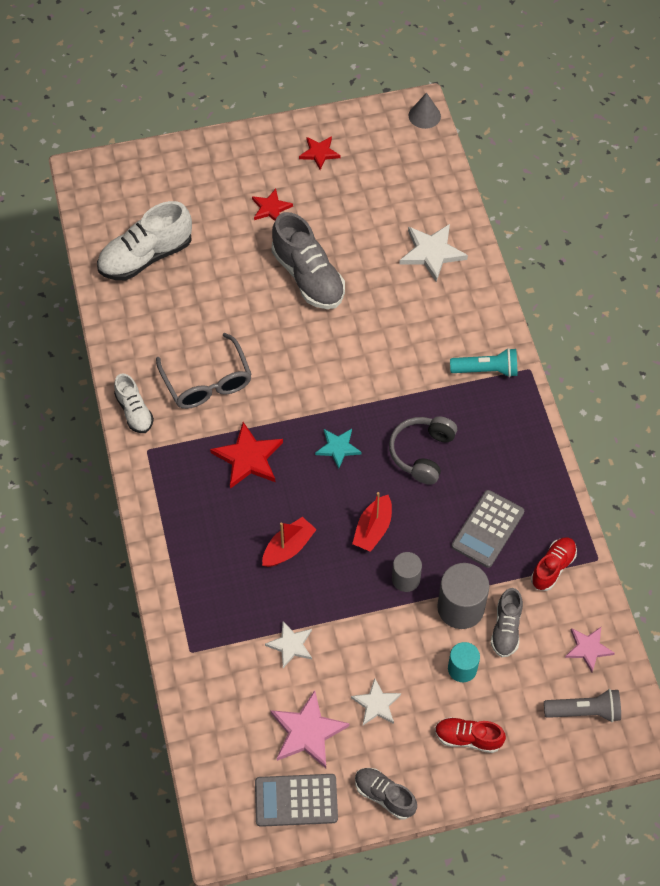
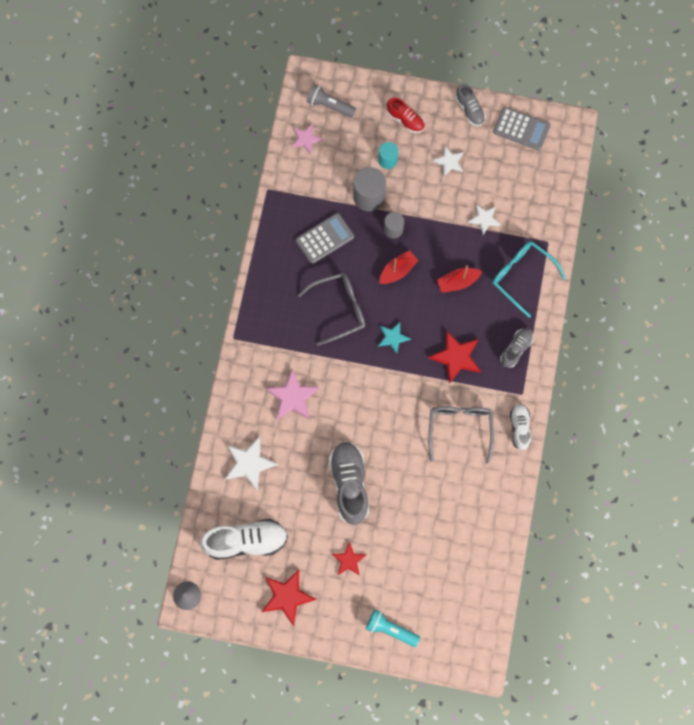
camera: 155 degrees left, 15 degrees up
(146, 257) = (461, 558): white shoe -> white shoe (246, 541)
(207, 591) = (522, 276): none -> turquoise glasses
(307, 732) = (497, 163): pink star -> pink star (293, 397)
(319, 153) = (287, 596): red star -> red star, size x1.59
(422, 453) = (339, 309): grey headphones -> grey glasses
(486, 370) = (263, 350): turquoise flashlight -> turquoise flashlight (390, 629)
(506, 629) = (348, 172): grey shoe -> grey shoe (516, 349)
(552, 568) = (298, 196): red shoe -> none

